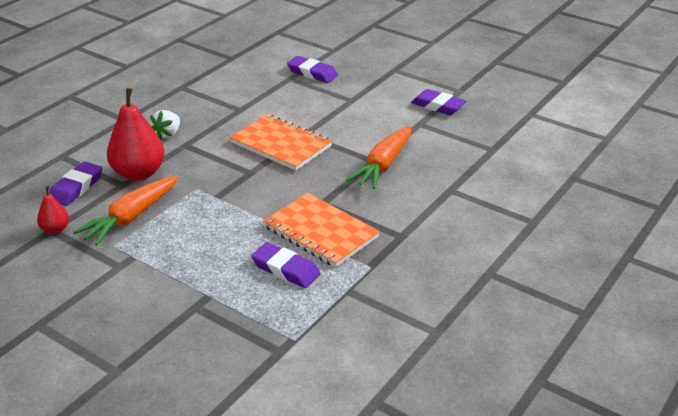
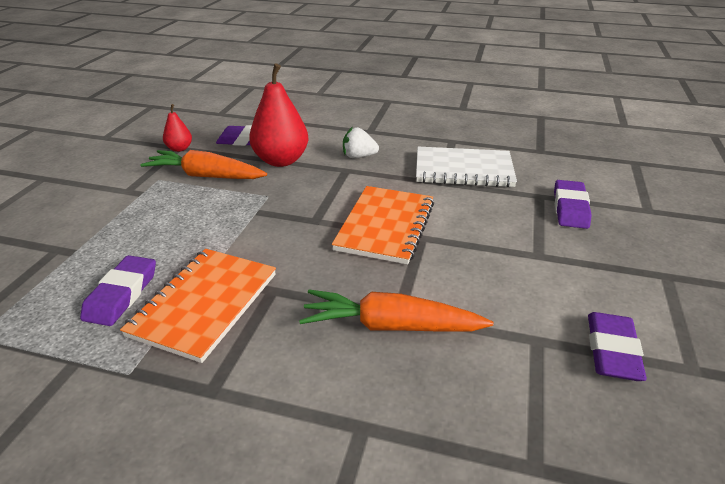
camera: 70 degrees right, 0 degrees up
(231, 95) = (463, 170): none -> white notebook

